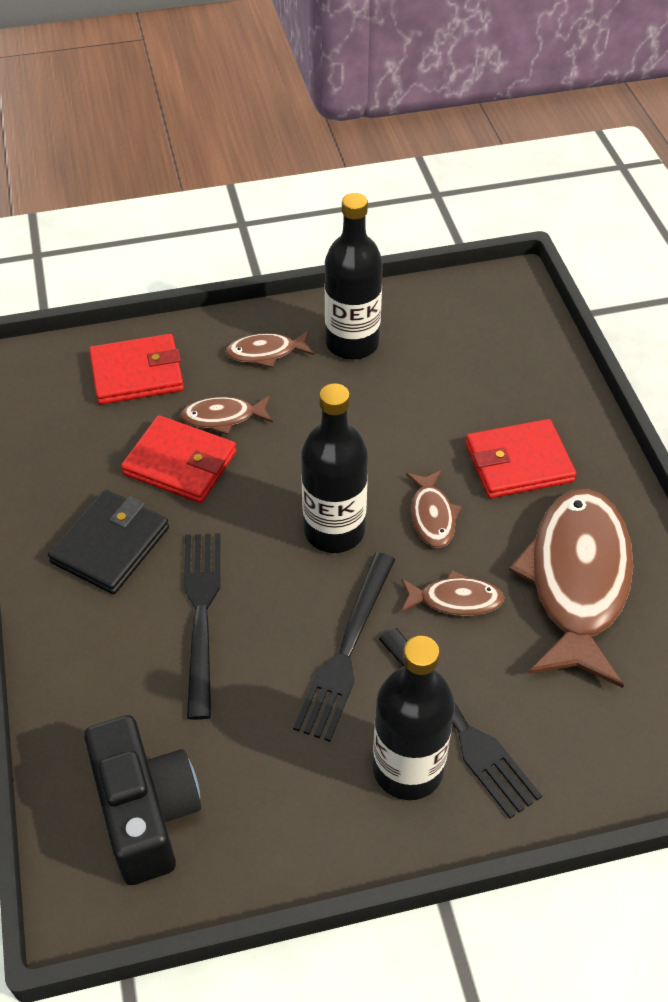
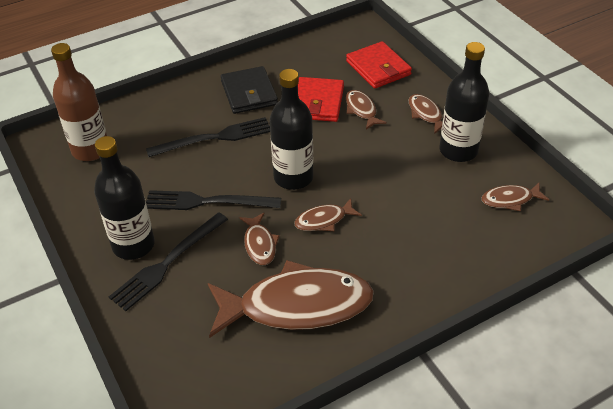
camera: 75 degrees right, 5 degrees down
(110, 545) = (249, 93): black wallet -> black wallet turned 60 degrees clockwise
(146, 812) = (90, 150): black camera -> brown bottle
(457, 325) = (510, 200): none -> brown fish
(518, 463) = (391, 257): red wallet -> none

